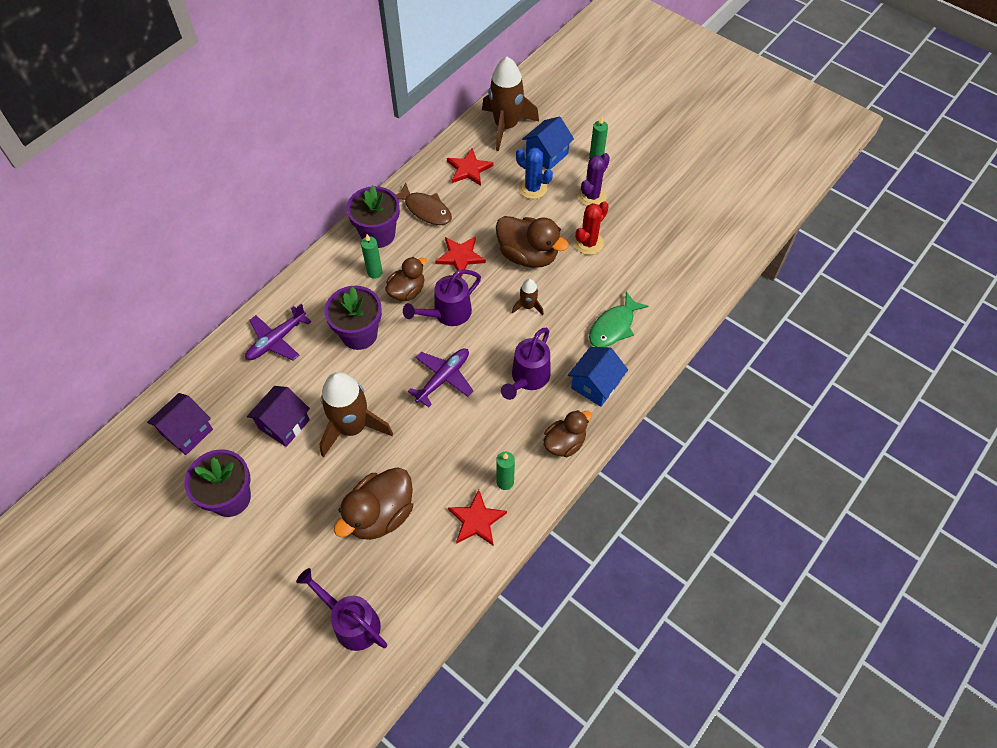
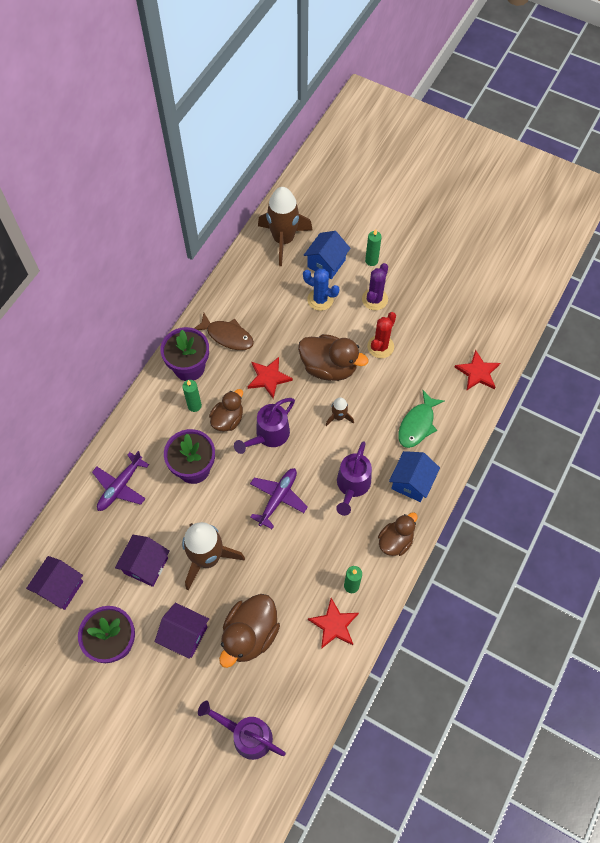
camera: 10 degrees left, 5 degrees up
(308, 503) = (184, 635): none -> purple house
(469, 169) = (258, 289): red star -> red star (477, 372)

